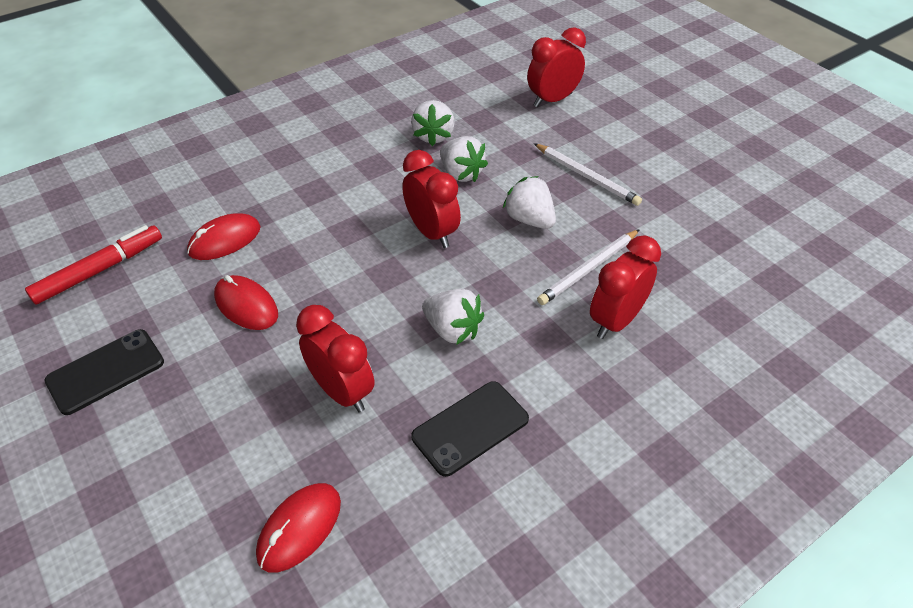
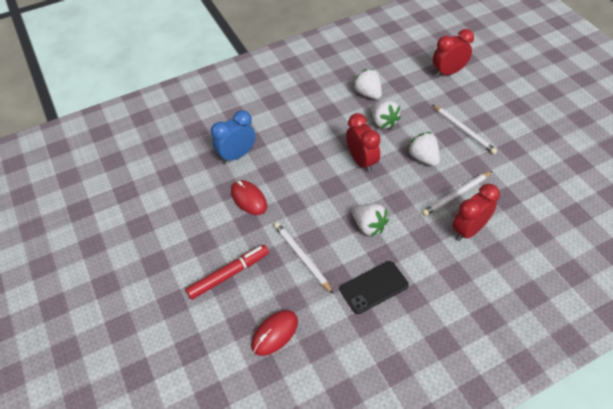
camera: 10 degrees right, 5 degrees up
(100, 270) = (165, 168): red marker -> red marker (229, 274)
(106, 371) = (170, 231): black phone -> none
(225, 240) = (237, 155): red mouse -> blue clock
(342, 391) = (301, 257): red clock -> white pencil
(433, 136) = (368, 93): white strawberry -> white strawberry turned 135 degrees clockwise

